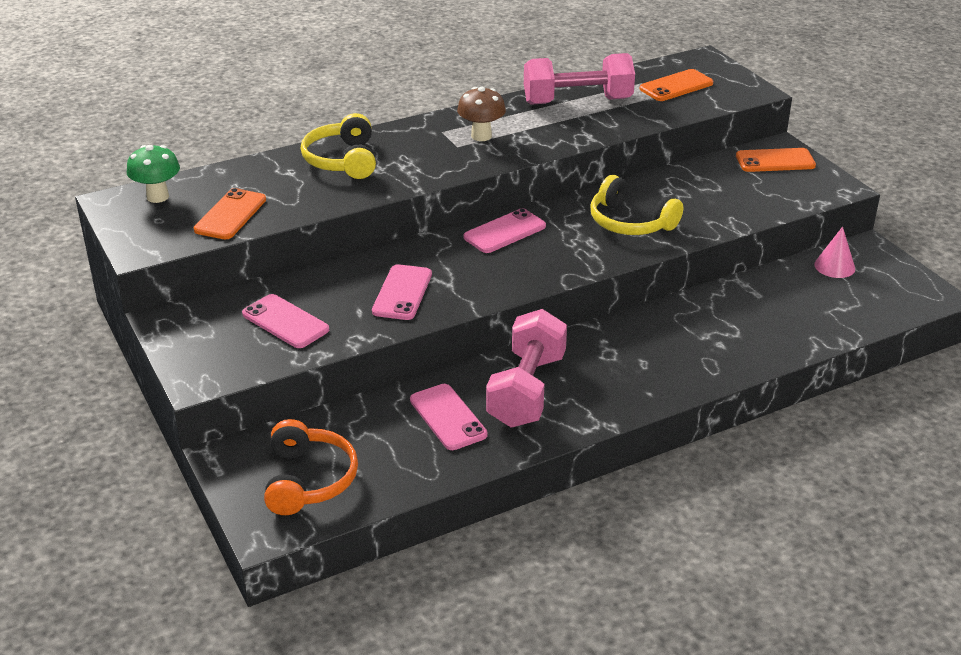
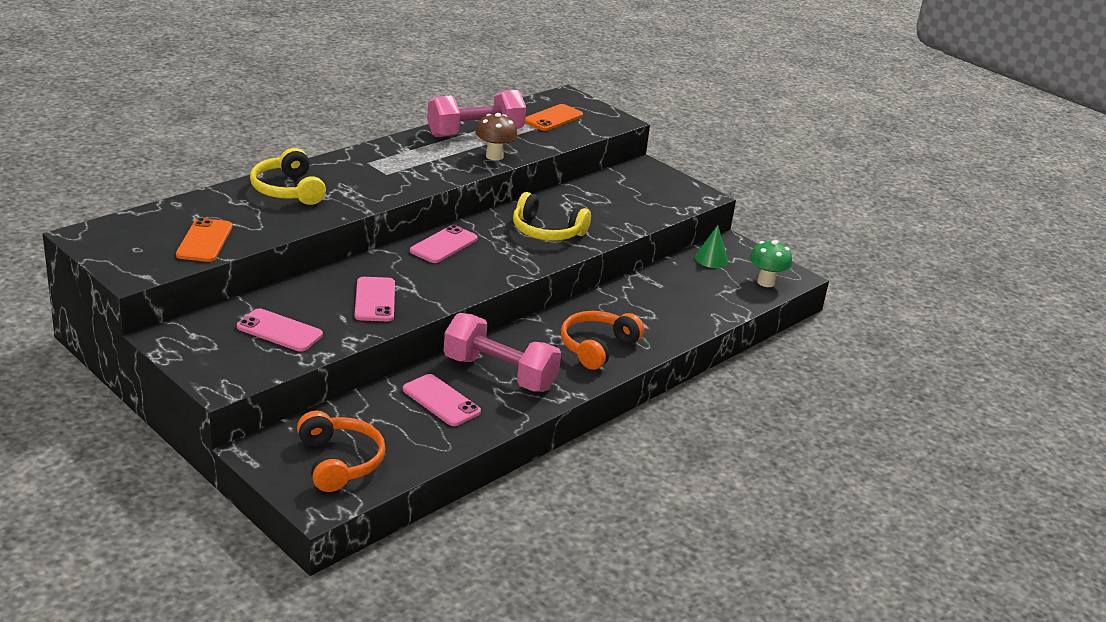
camera: 20 degrees left, 5 degrees down
(157, 197) = (126, 229): green mushroom -> green mushroom (766, 282)
(481, 136) = (404, 165): brown mushroom -> brown mushroom (494, 156)
(526, 390) = (499, 373): pink dumbbell -> pink dumbbell turned 60 degrees counterclockwise
(653, 368) = (597, 347): none -> orange headphones
(775, 161) = (645, 177): orange phone -> none
(834, 266) = (711, 259): pink cone -> green cone

